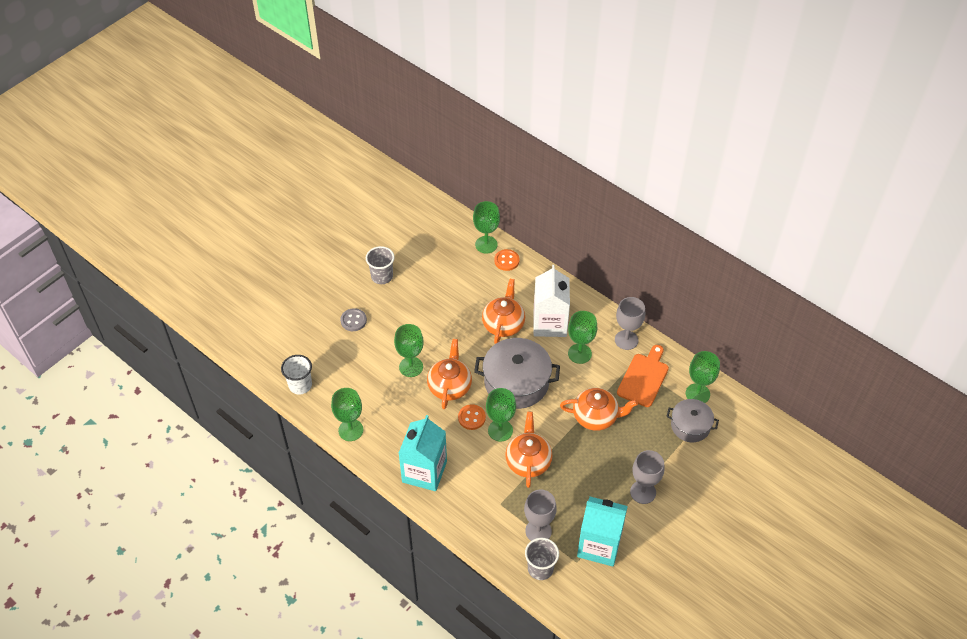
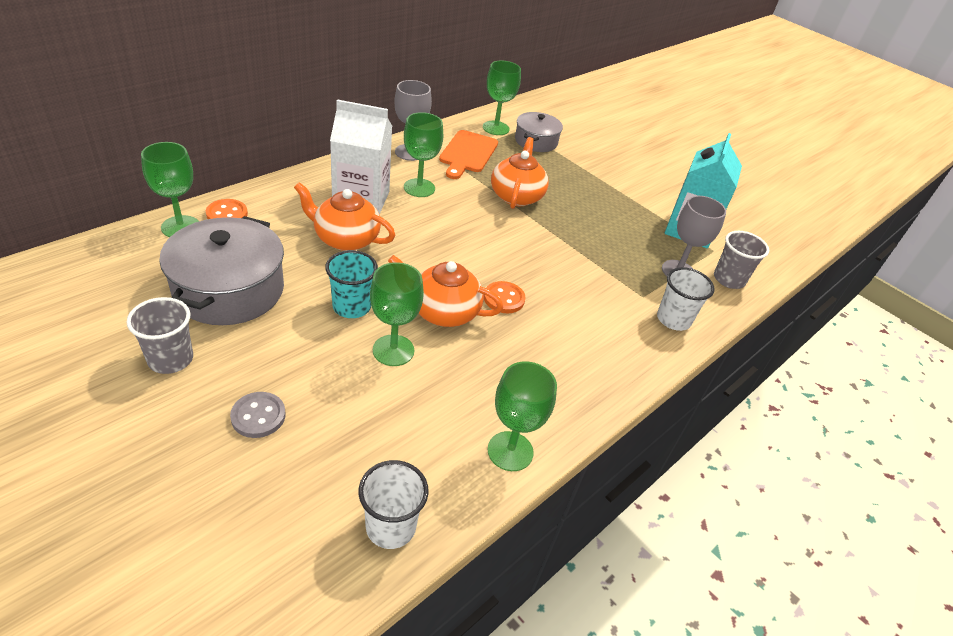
camera: 90 degrees left, 10 degrees down
(424, 472) = (595, 364): turquoise carton -> none
(441, 340) = (351, 307): none -> turquoise cup
(480, 522) = (673, 319): none -> white cup
(500, 430) = (528, 275): green goblet -> none
(516, 382) = (451, 246): grey pot -> grey pot (229, 290)
(528, 461) = (578, 260): orange teapot -> none
(643, 492) = (618, 187): grey goblet -> none
(644, 378) = (467, 153): orange cutting board -> orange cutting board turned 105 degrees counterclockwise

